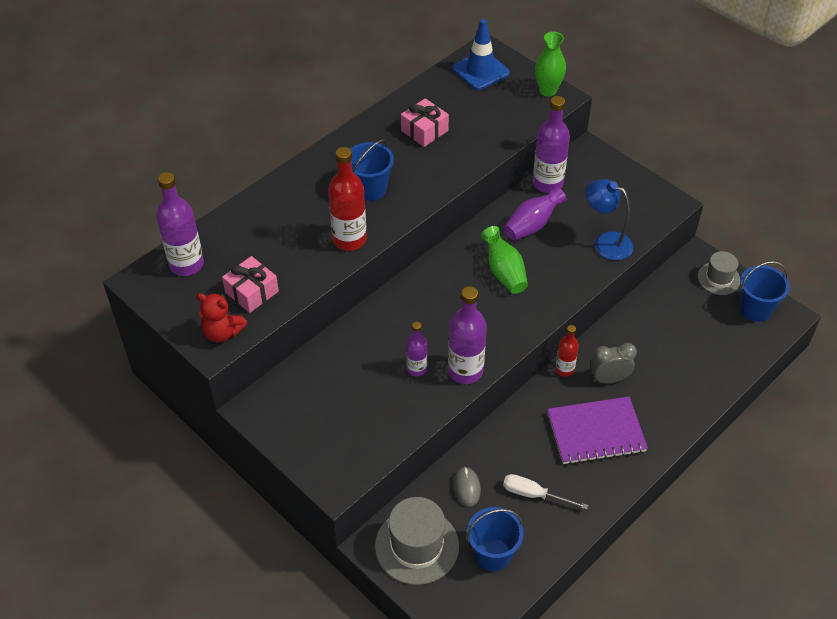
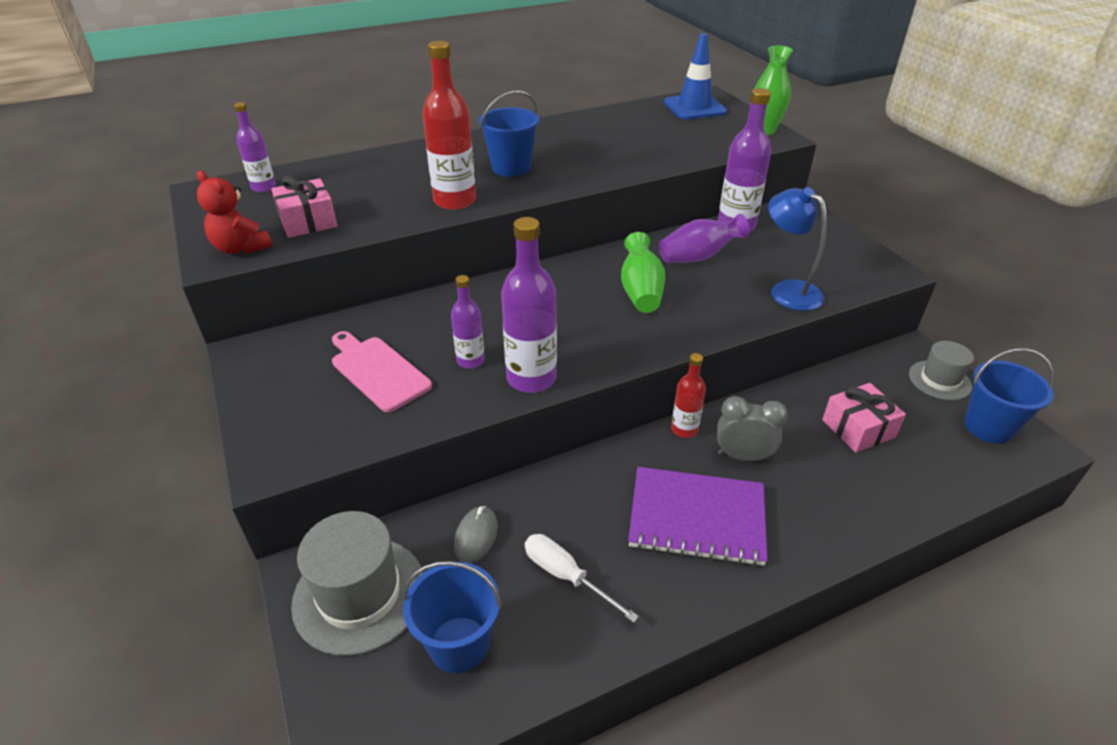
camera: 20 degrees right, 10 degrees down
(186, 264) = (263, 187): purple bottle -> purple bottle, size x0.58
(358, 396) = (378, 371): none -> pink cutting board
(424, 130) = (604, 137): pink gift -> pink gift (858, 428)

